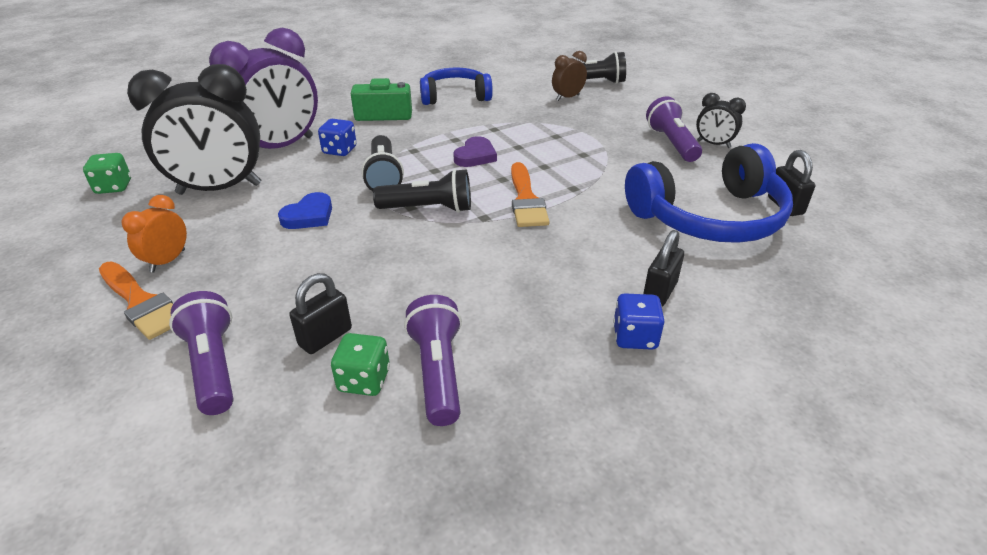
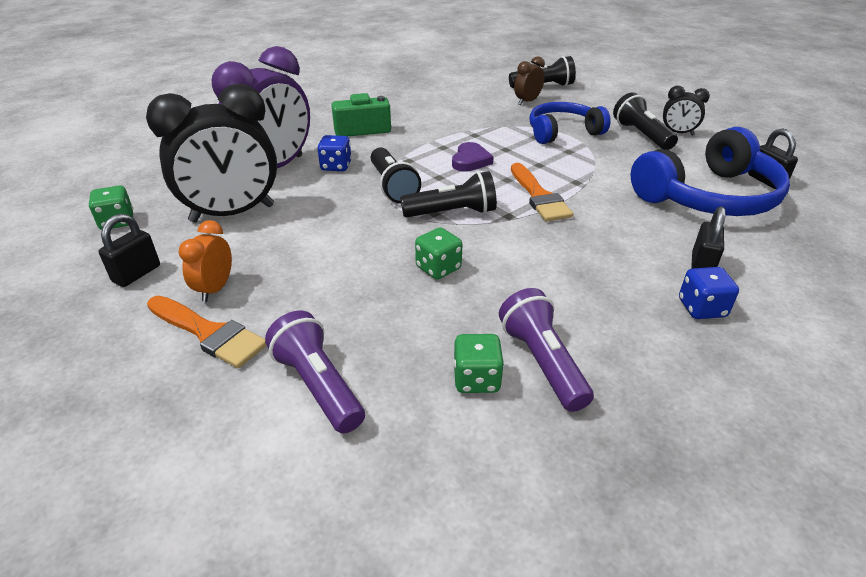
camera: 10 degrees left, 0 degrees up
(309, 216) = (338, 230): blue heart -> none
(325, 337) = (417, 344): black padlock -> black padlock (137, 274)
(385, 264) = (438, 268): none -> green dice
(455, 96) = (421, 108): blue headphones -> blue headphones (562, 132)
(672, 143) = (641, 135): purple flashlight -> black flashlight

